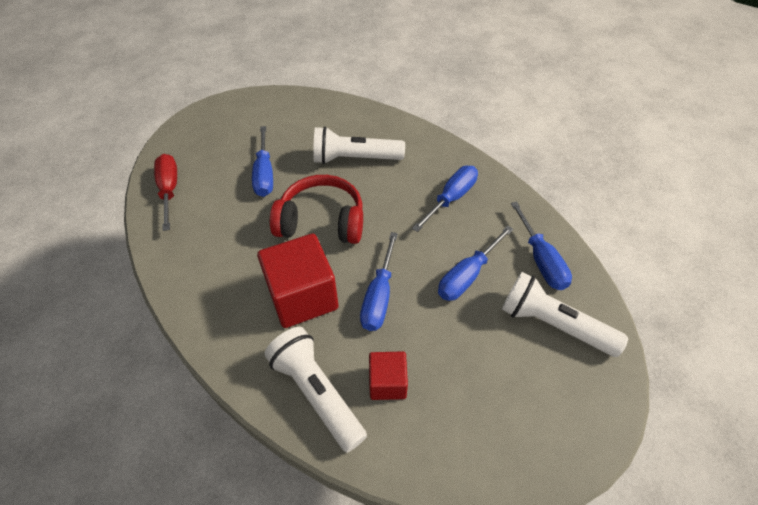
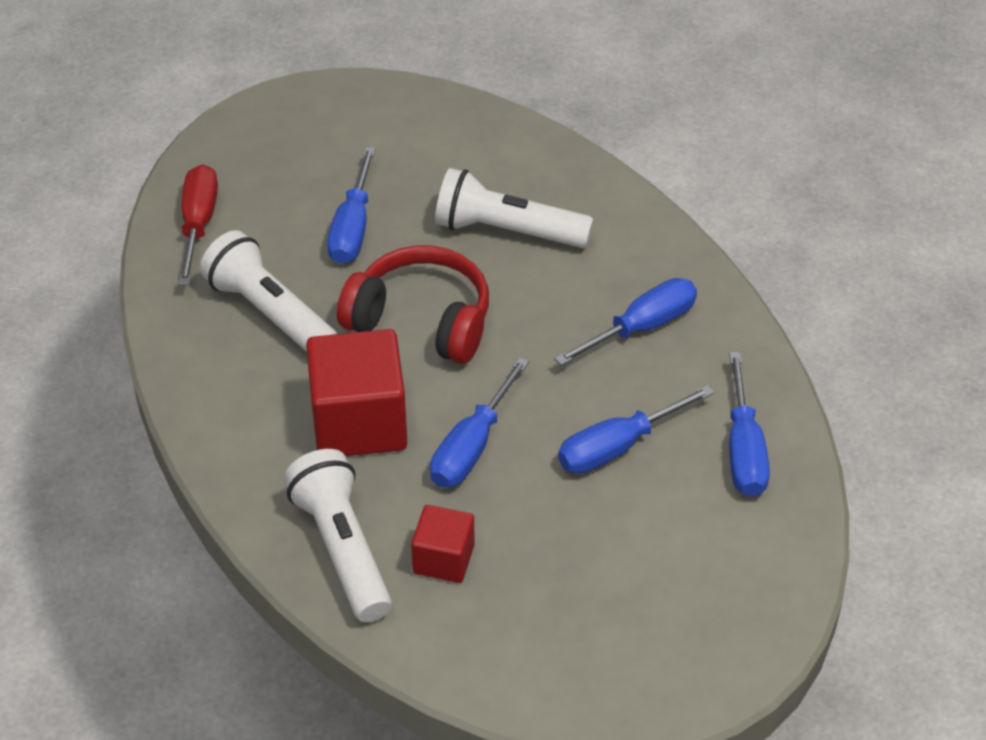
camera: 15 degrees right, 5 degrees down
(553, 324) = (717, 540): white flashlight -> white flashlight (270, 313)

